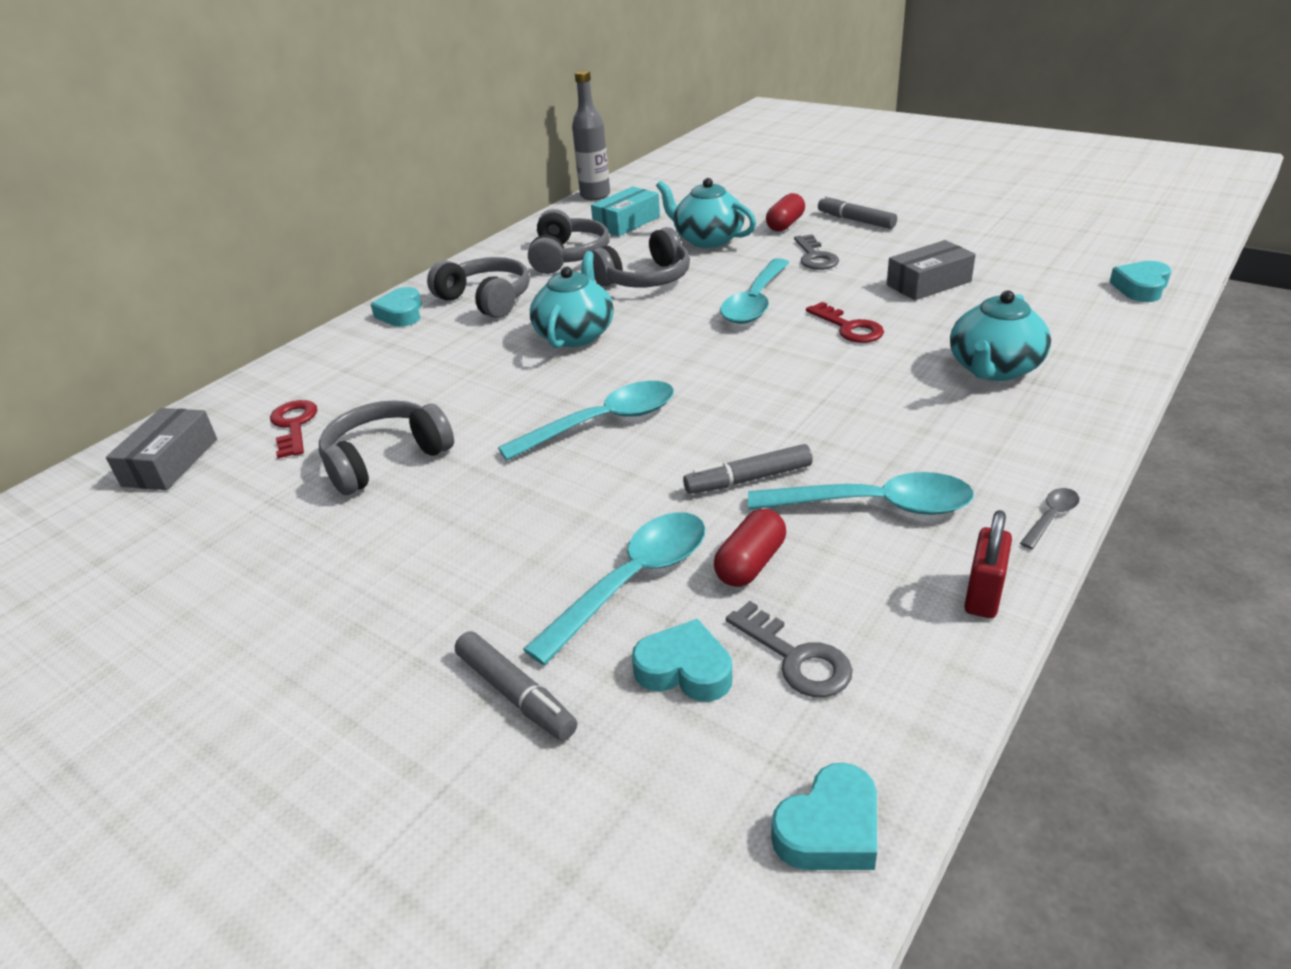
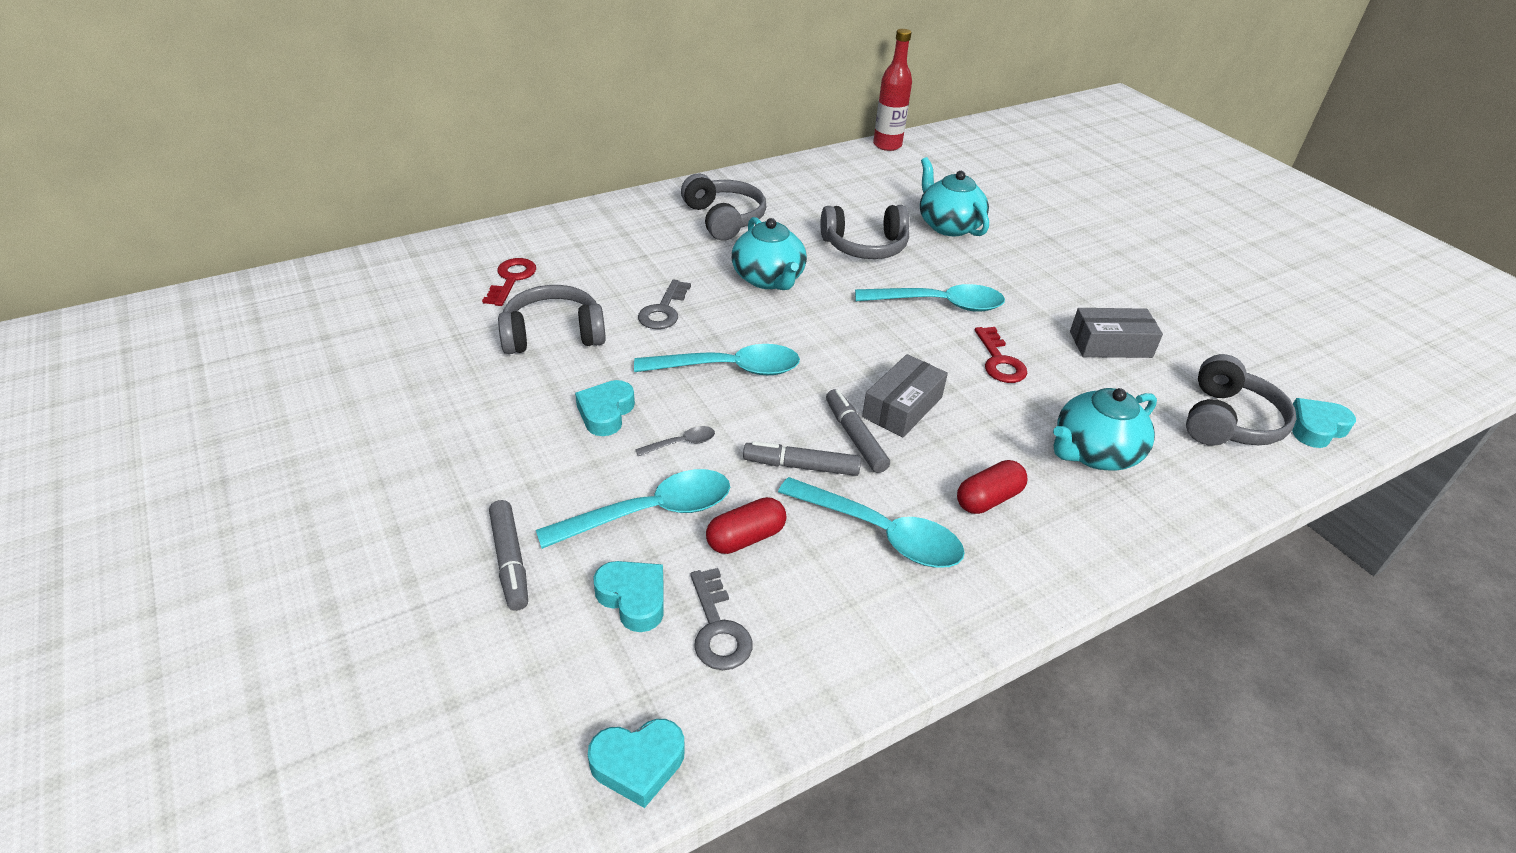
camera: 20 degrees right, 5 degrees up
(170, 462) = (414, 277): grey box -> grey box (902, 407)
(401, 313) = (652, 208): turquoise heart -> turquoise heart (606, 413)
(568, 256) = (818, 200): grey headphones -> grey headphones (1228, 421)
(575, 334) = (768, 279): turquoise teapot -> turquoise teapot turned 120 degrees clockwise
(595, 195) = (887, 145): grey bottle -> red bottle
(627, 223) = (892, 183): turquoise box -> none
(755, 302) = (939, 304): turquoise spoon -> turquoise spoon turned 135 degrees counterclockwise
(785, 224) = (1030, 234): red capsule -> red capsule (988, 499)
(815, 257) = (1029, 278): grey key -> grey key (663, 310)
(856, 220) = (1099, 254): grey marker -> grey marker (855, 437)
(983, 596) = (901, 648): red padlock -> none
(1051, 517) = (1019, 609): grey spoon -> grey spoon (681, 443)

